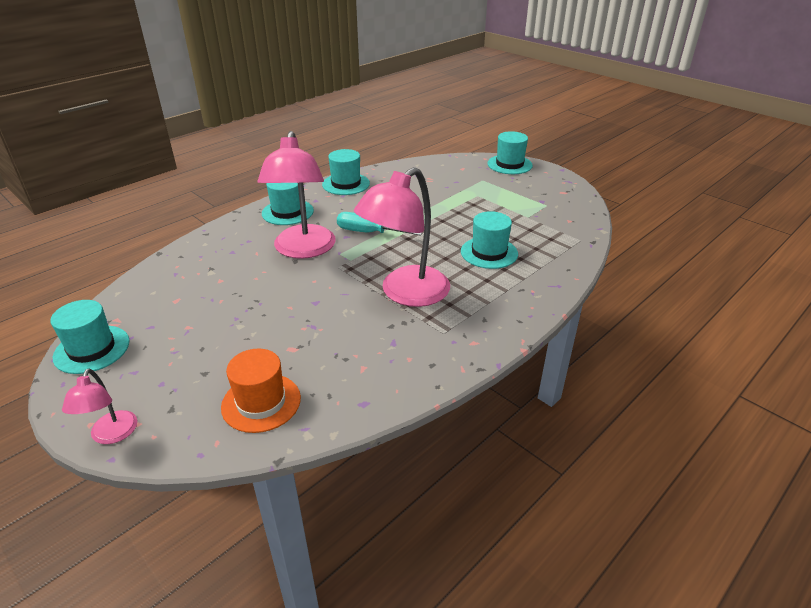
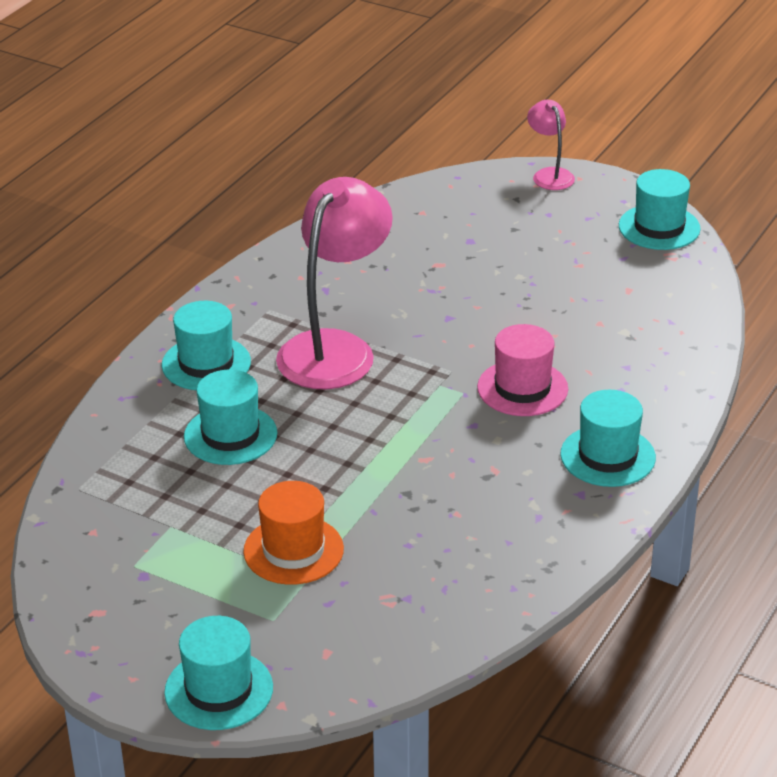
camera: 165 degrees right, 0 degrees up
(261, 402) = (433, 216): orange hat -> orange hat (293, 550)
(303, 250) = (522, 388): pink lamp -> pink hat
(346, 184) = (552, 549): turquoise hat -> turquoise hat (206, 363)
(369, 232) = (440, 439): turquoise screwdriver -> none

